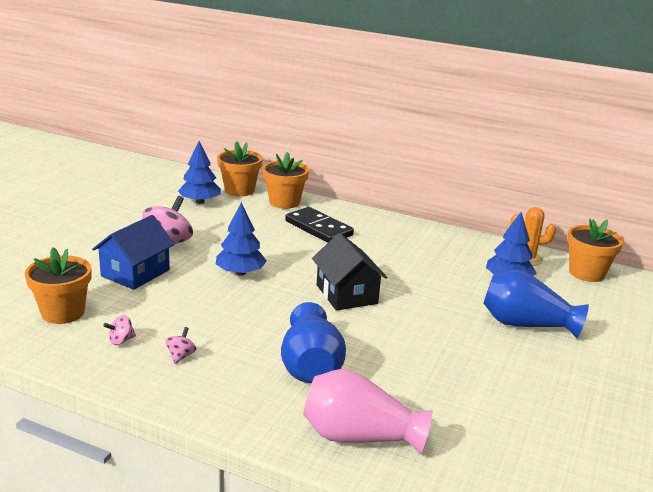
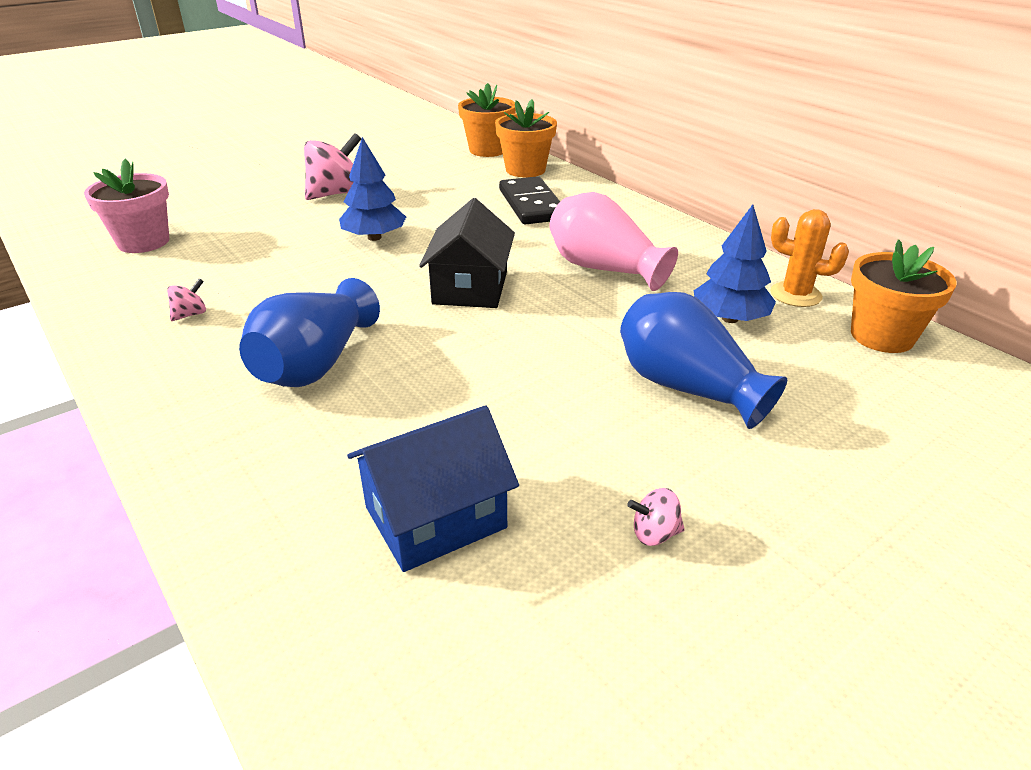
camera: 30 degrees right, 10 degrees up
(63, 313) = (143, 242): orange flower pot -> pink flower pot
(121, 341) = (156, 283): pink spinning top -> pink spinning top (654, 533)
(135, 273) = (264, 216): blue house -> blue house (435, 517)
(200, 202) = (427, 156): blue tree -> none
(359, 437) = (257, 474): pink vase -> pink vase (604, 269)

